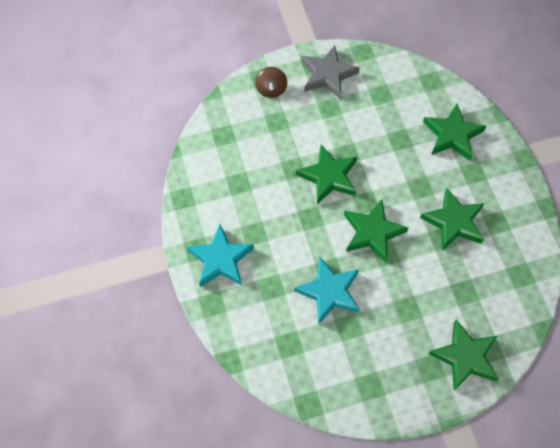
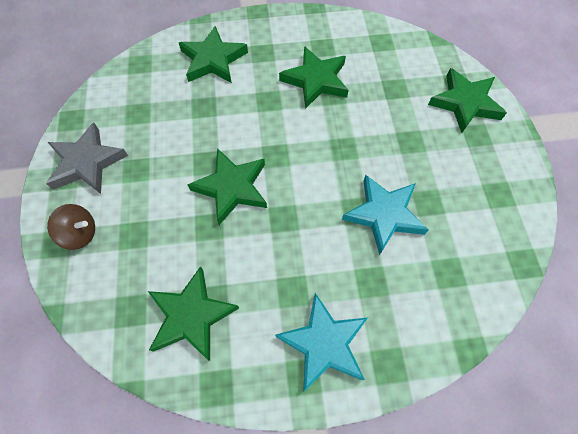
camera: 80 degrees left, 0 degrees up
(372, 232) = (315, 156): green star -> green star (191, 316)

